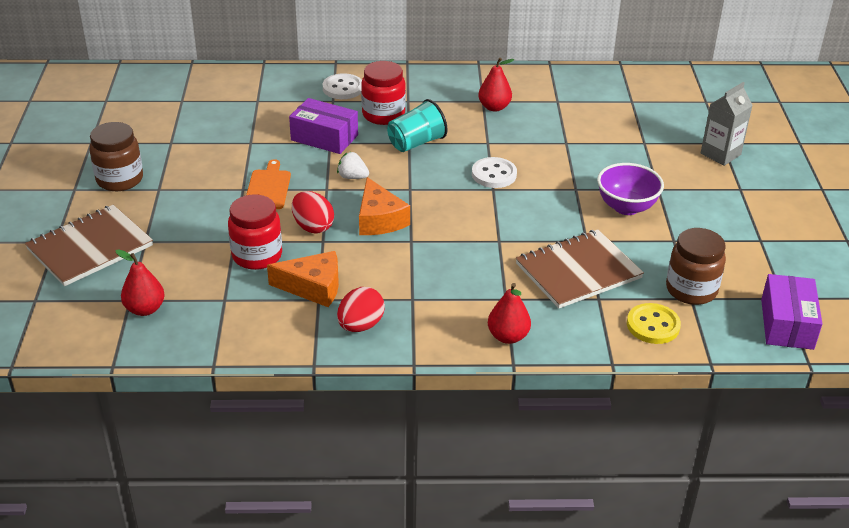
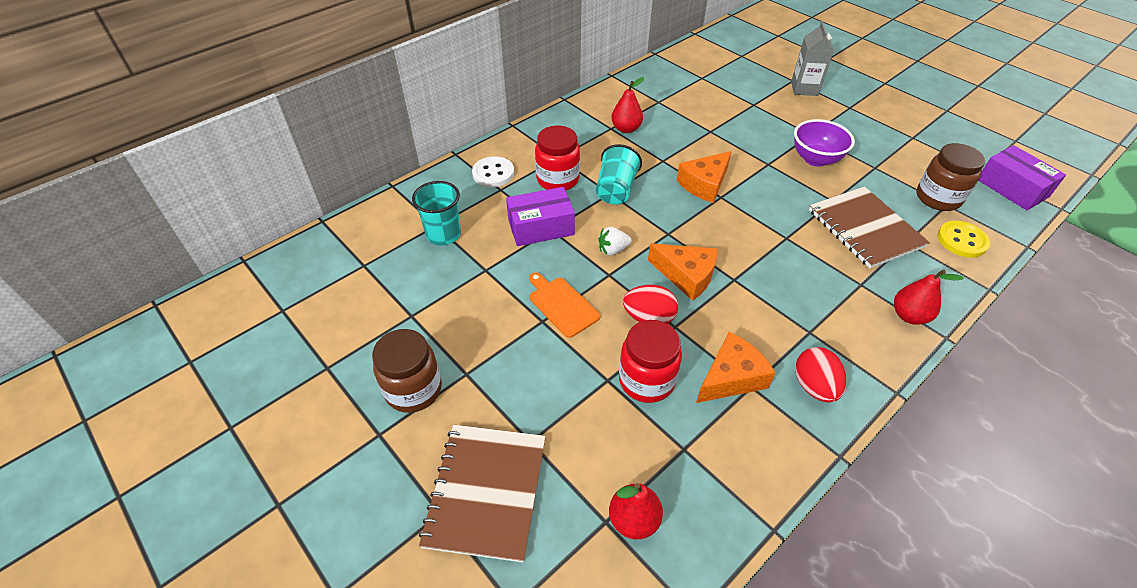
camera: 40 degrees left, 10 degrees up
(254, 109) = (443, 234): none -> turquoise cup
(494, 174) = (704, 184): white button -> orange cheese
(578, 271) = (865, 228): brown notebook -> brown notebook turned 45 degrees counterclockwise

